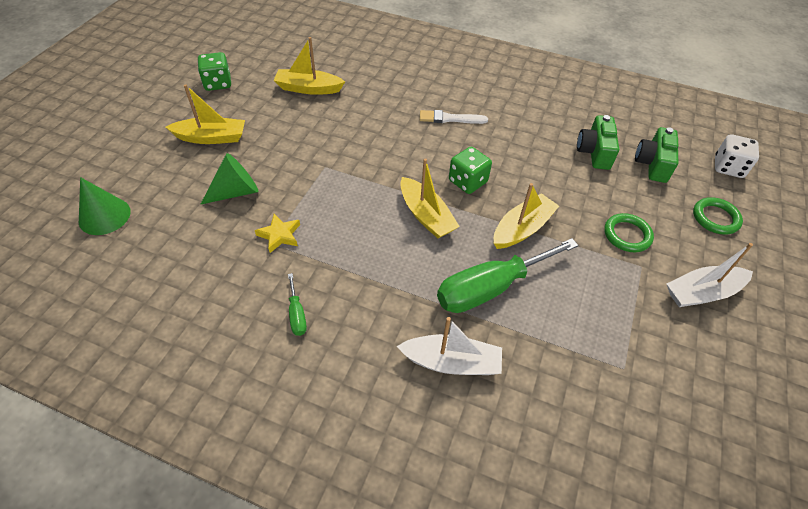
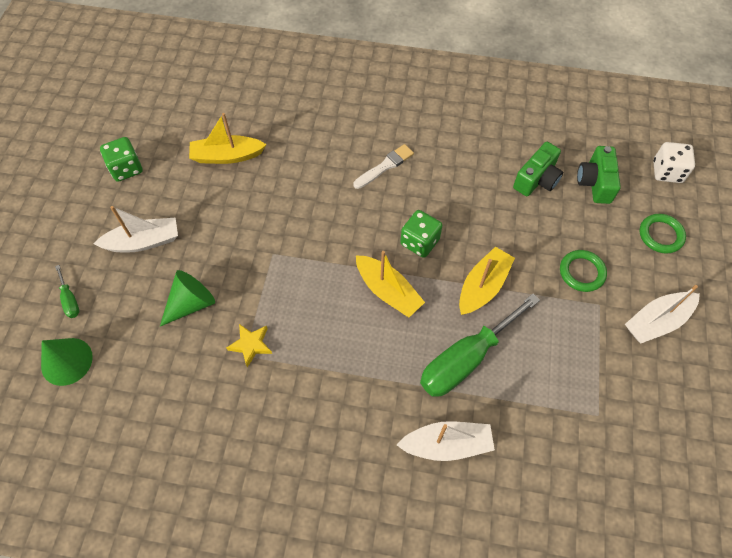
camera: 10 degrees left, 10 degrees up
(211, 137) = (143, 242): yellow boat -> white boat
(297, 314) = (293, 428): green screwdriver -> green screwdriver (70, 300)
(450, 119) = (385, 166): white brush -> white brush turned 150 degrees clockwise
(594, 152) = (537, 179): green camera -> green camera turned 135 degrees counterclockwise

